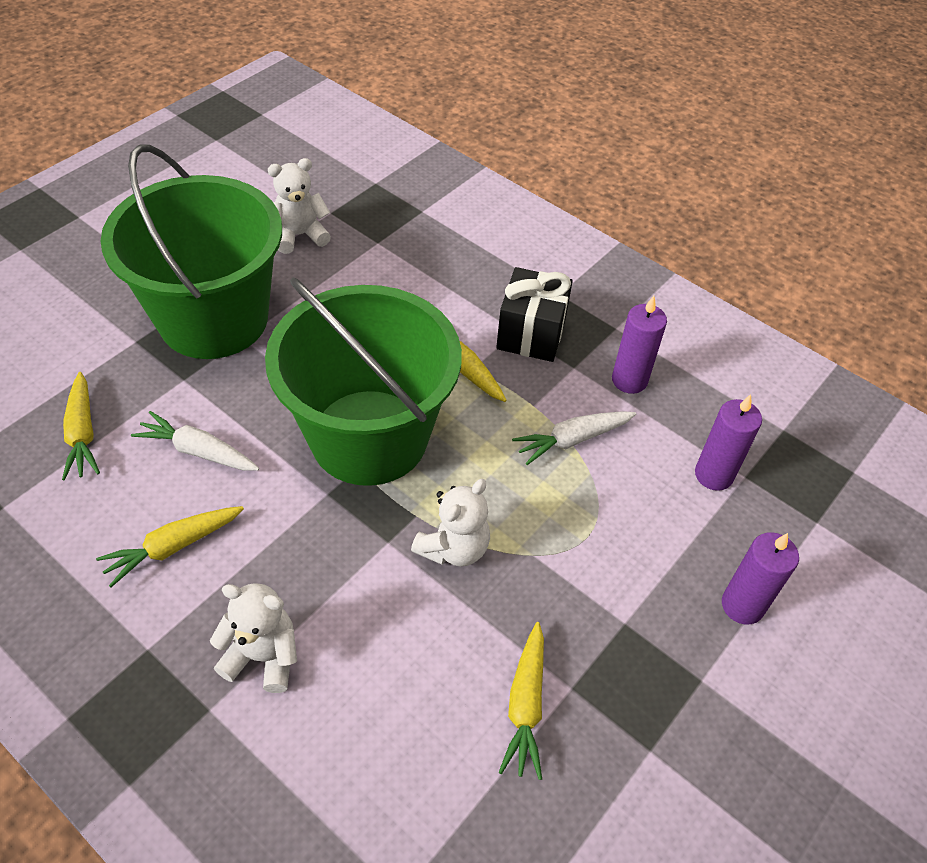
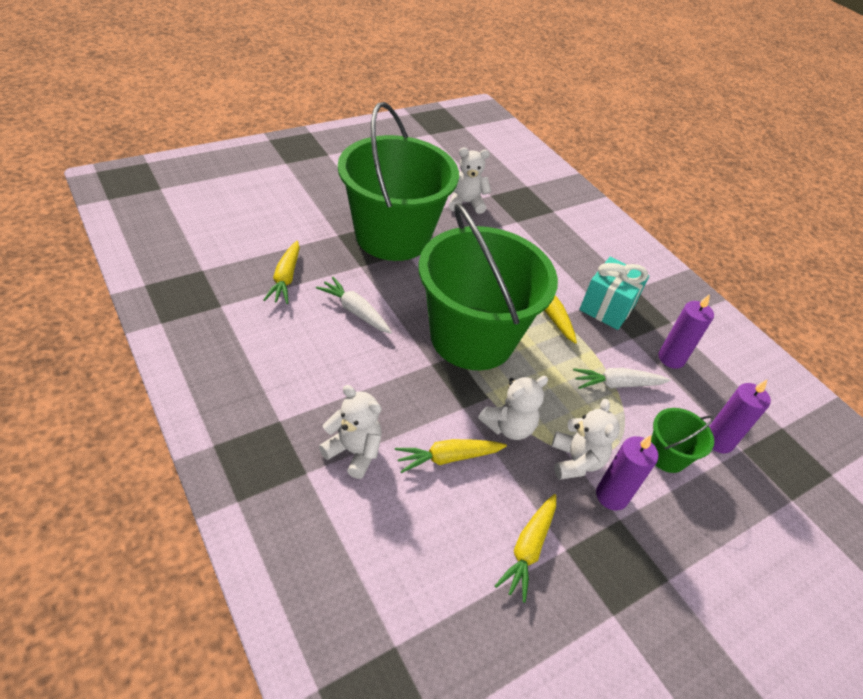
camera: 15 degrees right, 5 degrees down
(174, 547) = (319, 364): yellow carrot -> yellow carrot (448, 458)
(531, 334) = (607, 308): black gift -> turquoise gift
(550, 565) = (575, 461): none -> white teddy bear
(658, 517) = (667, 455): none -> green bucket
(742, 605) = (716, 538): purple candle -> purple candle (611, 496)

